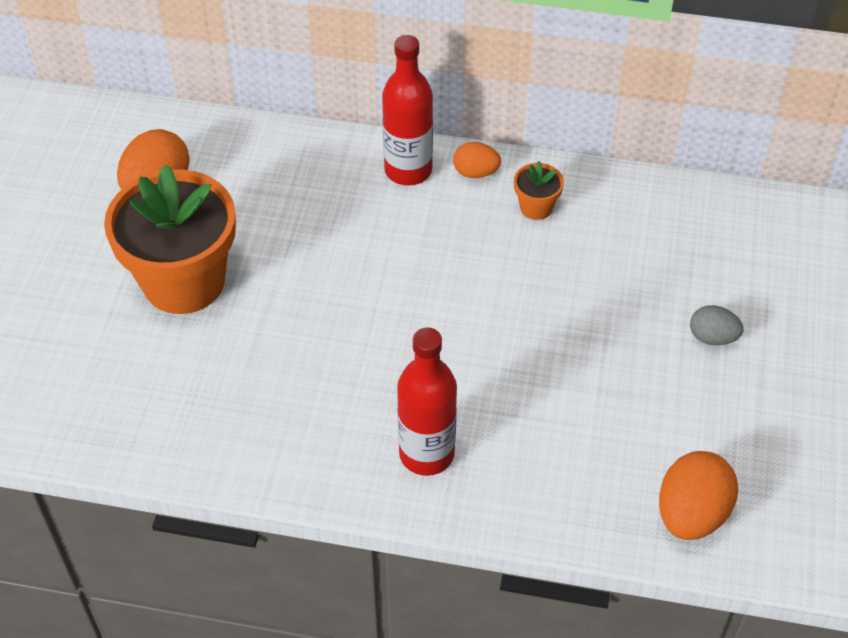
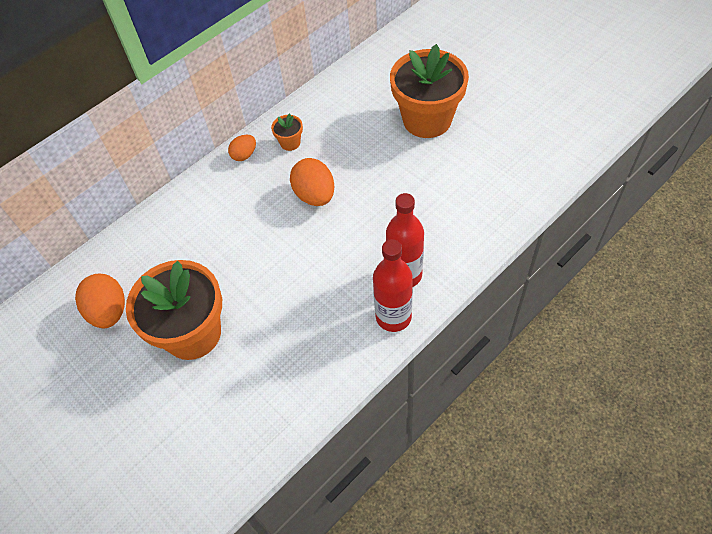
camera: 50 degrees left, 5 degrees up
(408, 170) = (215, 183): red bottle -> red bottle (393, 317)
(691, 514) = (518, 184): orange egg -> orange egg (315, 195)
(712, 337) = (427, 120): grey egg -> orange flower pot

